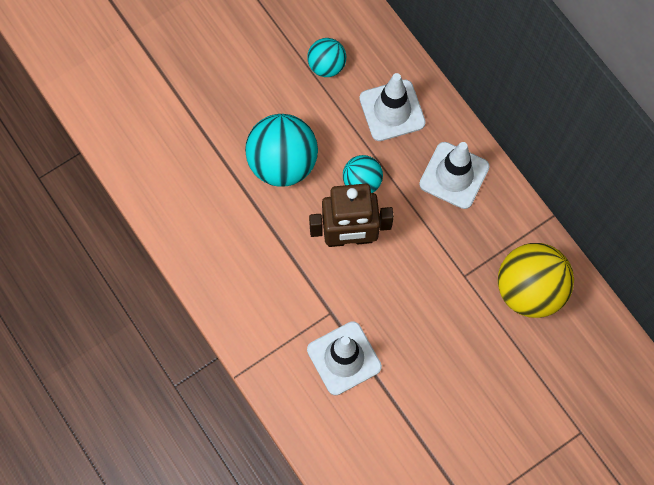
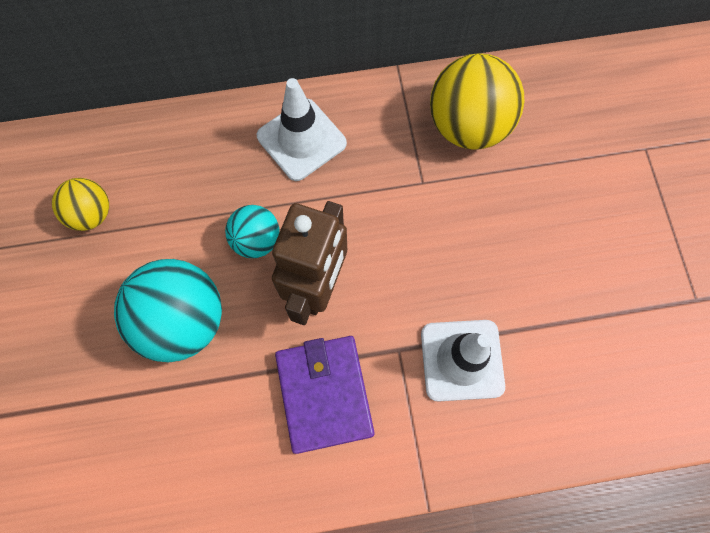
camera: 65 degrees left, 0 degrees up
(277, 277) = (324, 394): none -> purple wallet
(326, 66) = (91, 214): turquoise ball -> yellow ball
(392, 110) = (189, 168): white traffic cone -> none

